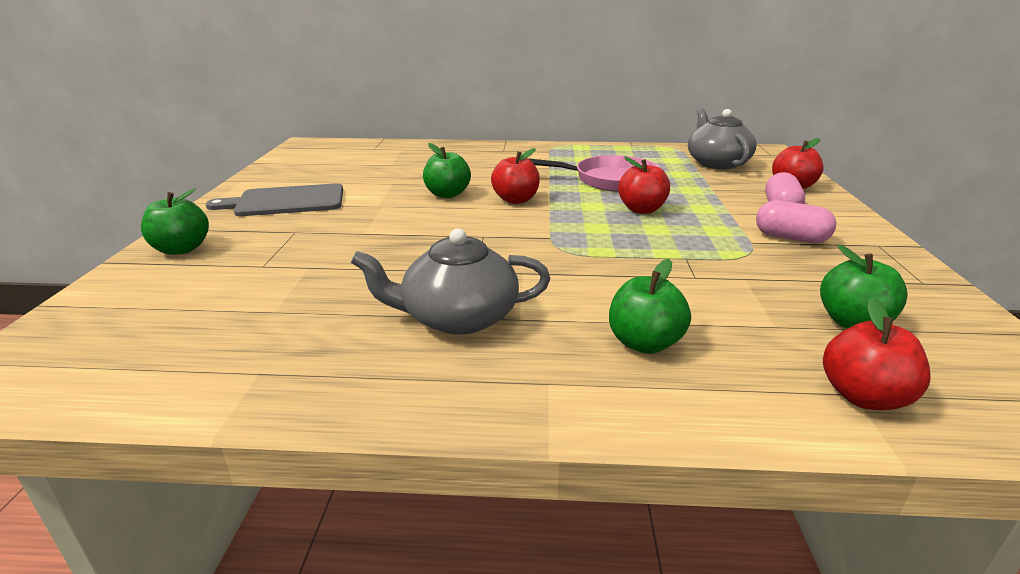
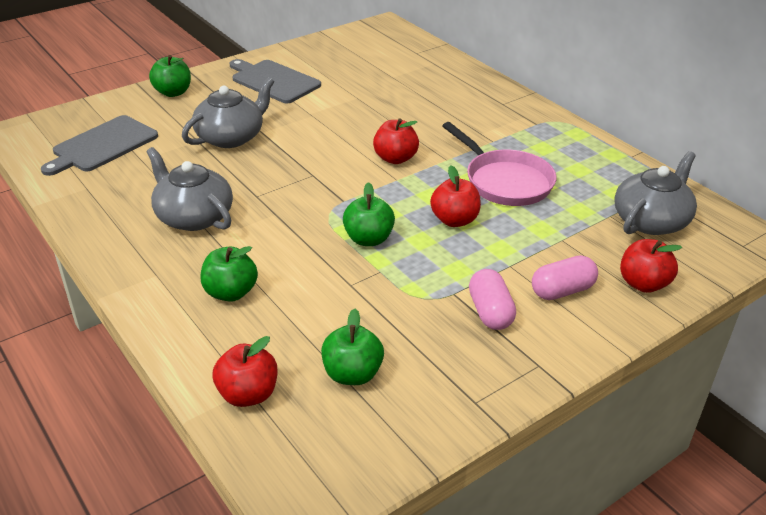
camera: 50 degrees right, 10 degrees up
(185, 327) = (102, 145): none -> grey cutting board
(340, 249) = (231, 137): none -> grey teapot
(447, 194) = (366, 127): green apple -> green apple (368, 239)

